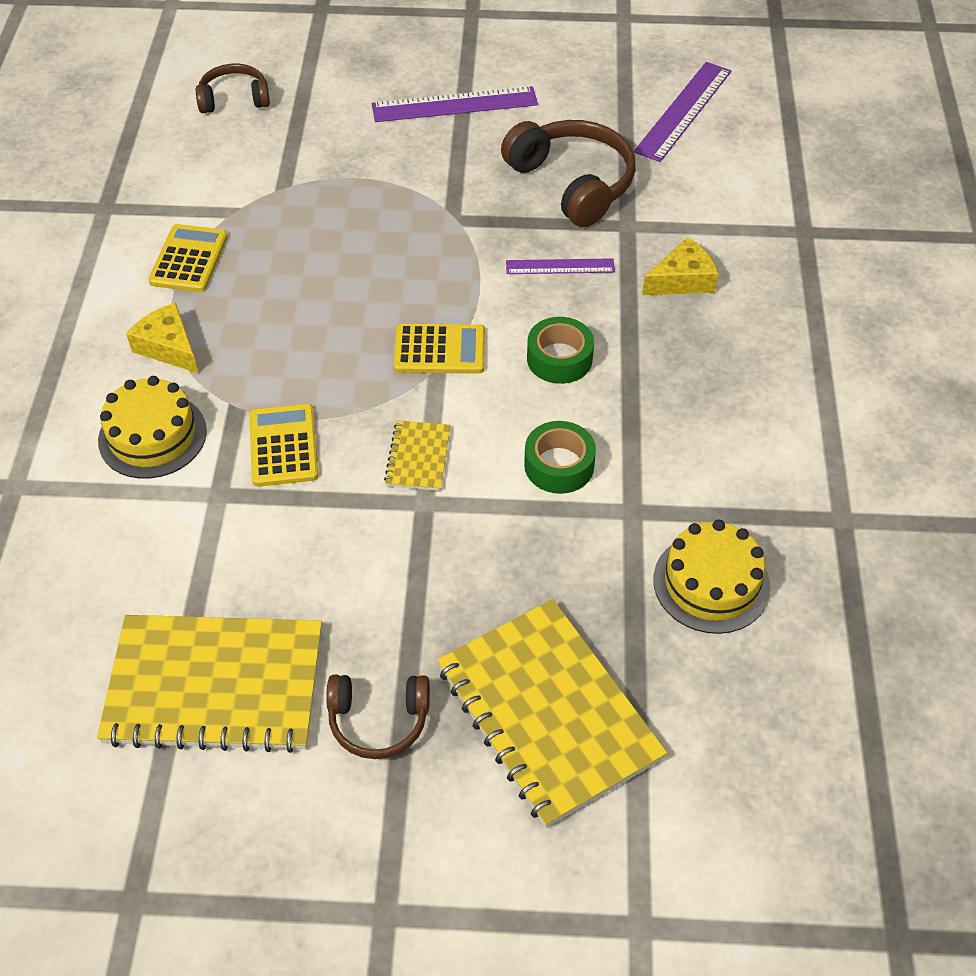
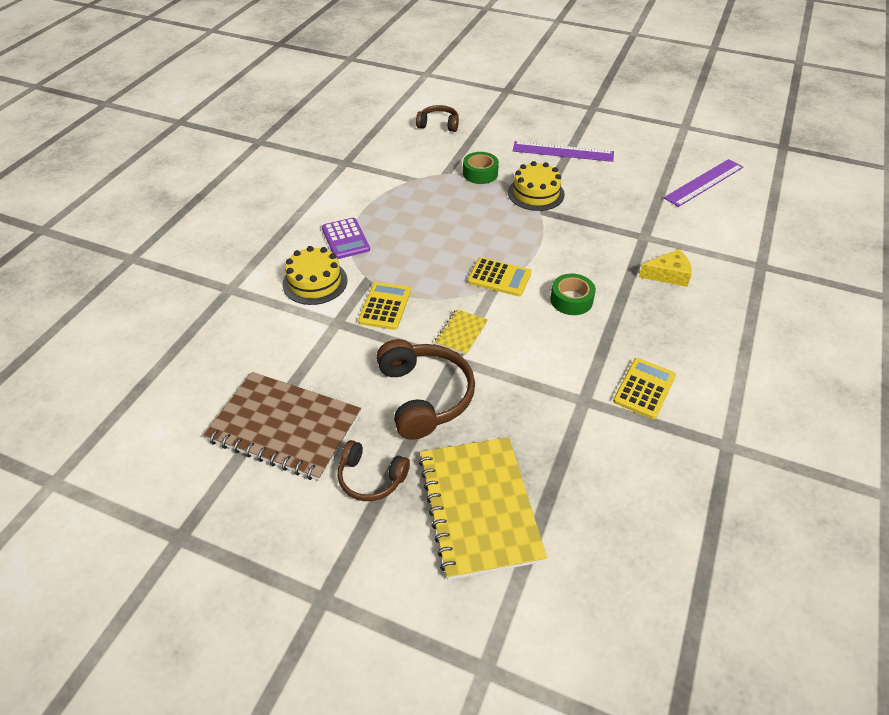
camera: 20 degrees right, 5 degrees down
(169, 347) = (345, 239): yellow cheese -> purple calculator
(189, 259) = (377, 197): yellow calculator -> yellow calculator (644, 388)
(215, 685) = (285, 427): yellow notebook -> brown notebook
(559, 465) = (546, 360): green tape -> green tape (480, 173)
(560, 267) = (592, 249): purple ruler -> none
(573, 183) = (618, 206): brown headphones -> brown headphones (425, 396)
(711, 583) = (620, 459): yellow cake -> yellow cake (536, 193)

